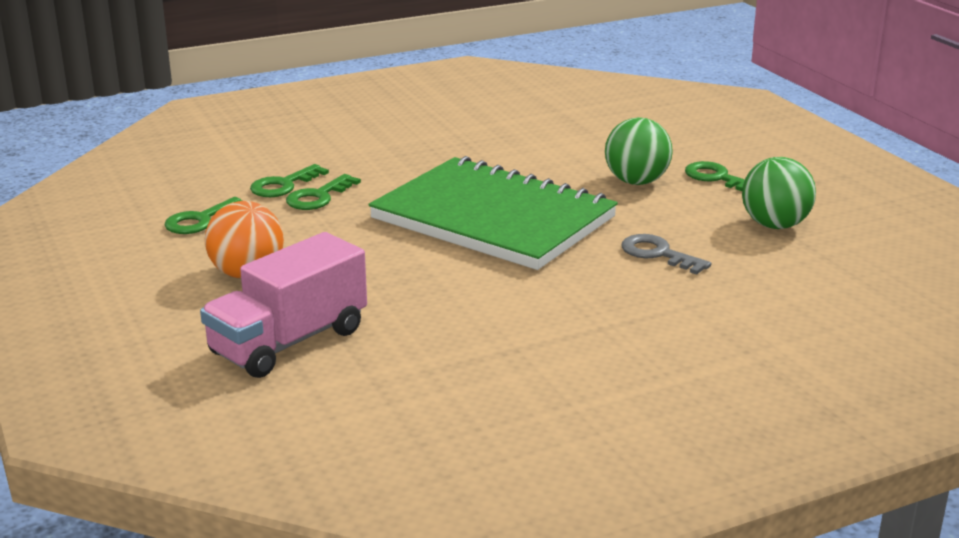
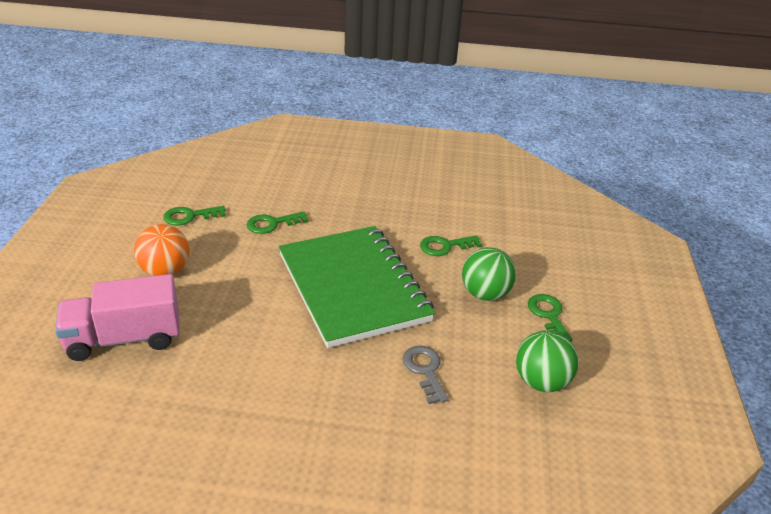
camera: 30 degrees right, 10 degrees up
(283, 185) = (264, 206): green key -> green key (445, 246)

